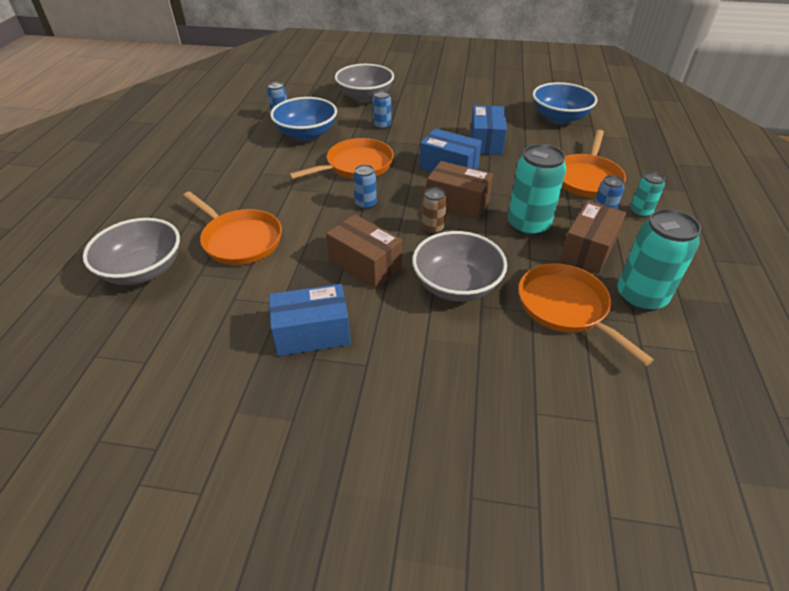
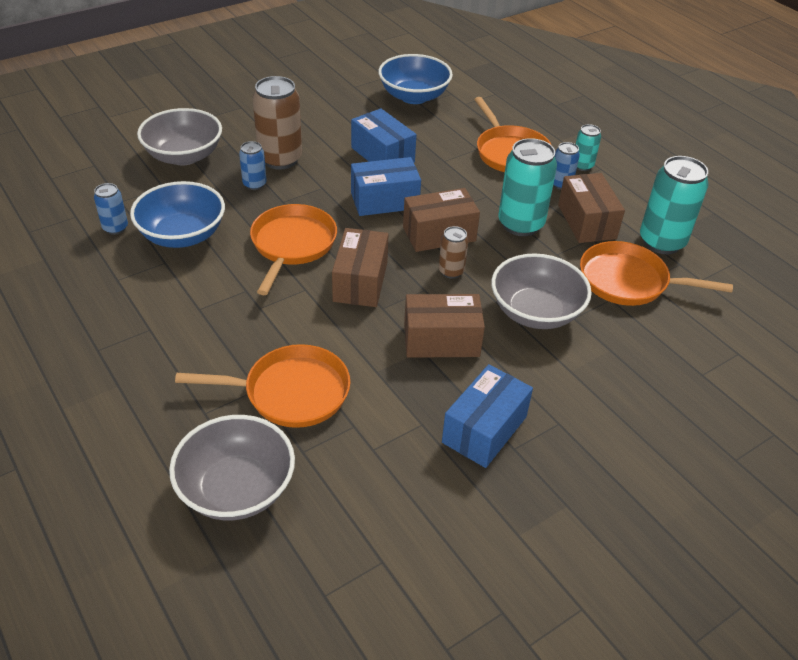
camera: 45 degrees left, 0 degrees up
(365, 204) = (360, 281): blue can -> brown box
(416, 119) = (280, 159): none -> brown can

